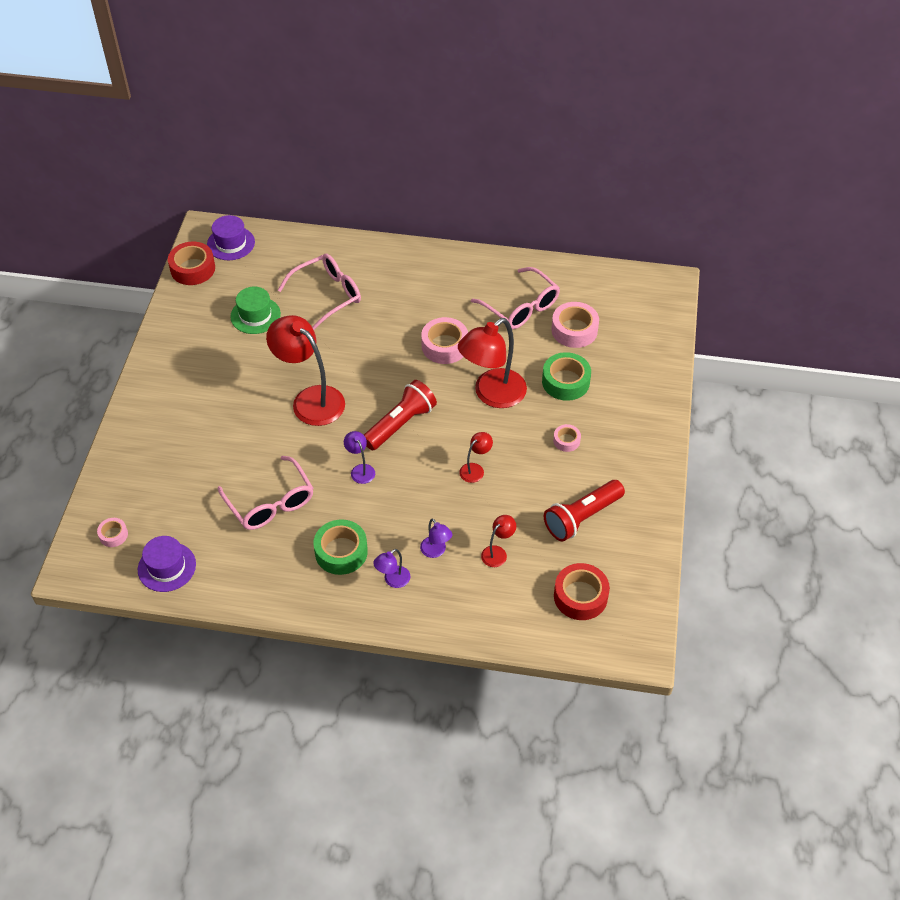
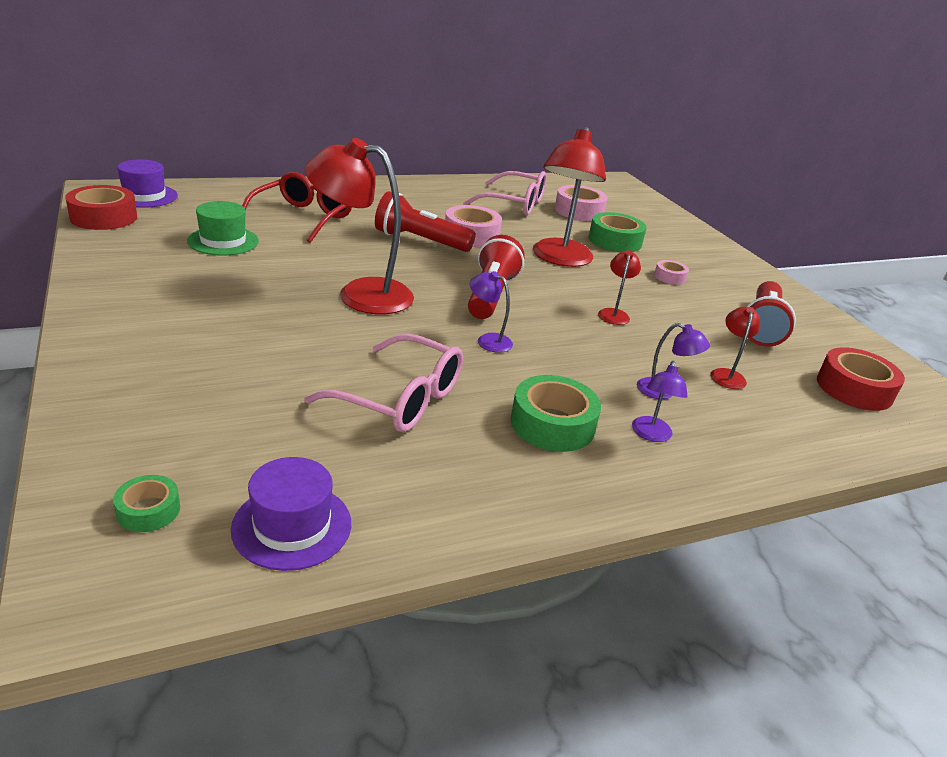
camera: 35 degrees left, 20 degrees down
(113, 535) = (148, 510): pink tape -> green tape
(328, 295) = (303, 217): pink glasses -> red glasses
(396, 345) = (420, 241): none -> red flashlight

